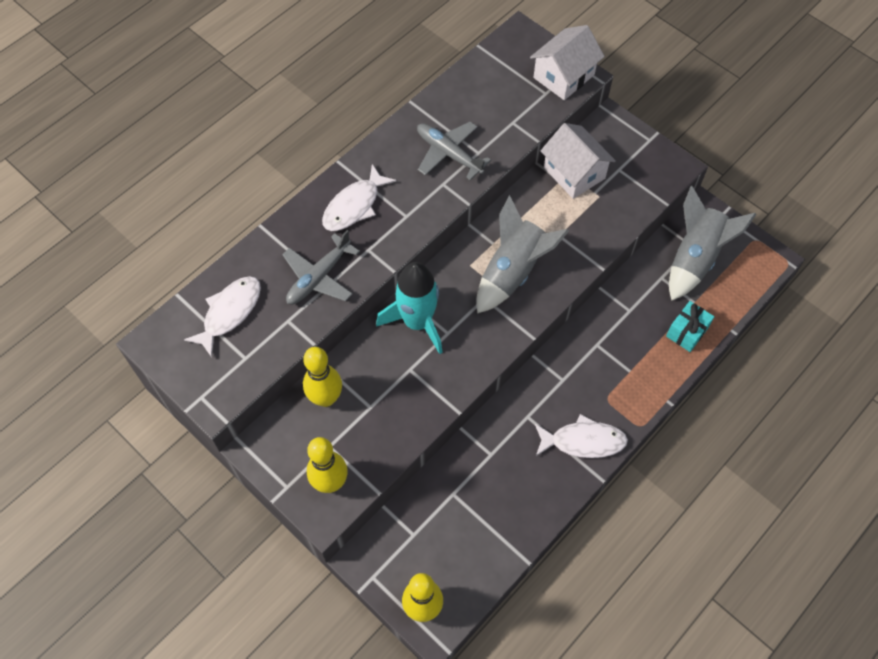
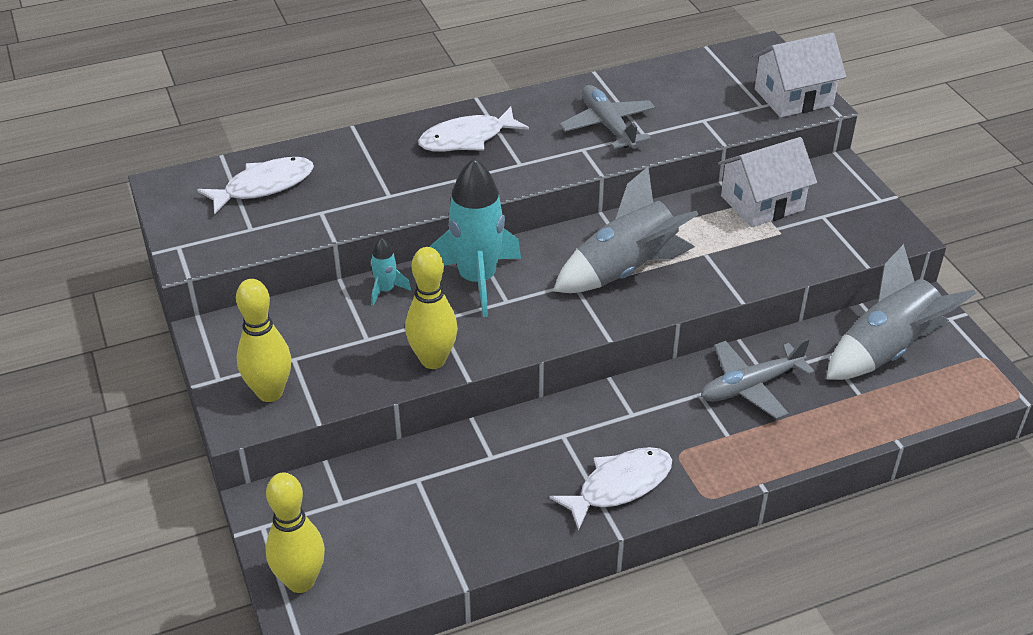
camera: 25 degrees right, 20 degrees down
(319, 277) = (382, 186): grey plane -> grey plane (750, 386)
(326, 398) = (322, 313): yellow bowling pin -> yellow bowling pin (433, 360)
(359, 358) = (386, 290): none -> turquoise rocket
(574, 173) = (762, 203): white house -> white house turned 75 degrees clockwise
(583, 441) = (619, 486): white fish -> white fish turned 60 degrees counterclockwise
(686, 332) = (830, 421): turquoise gift -> none

